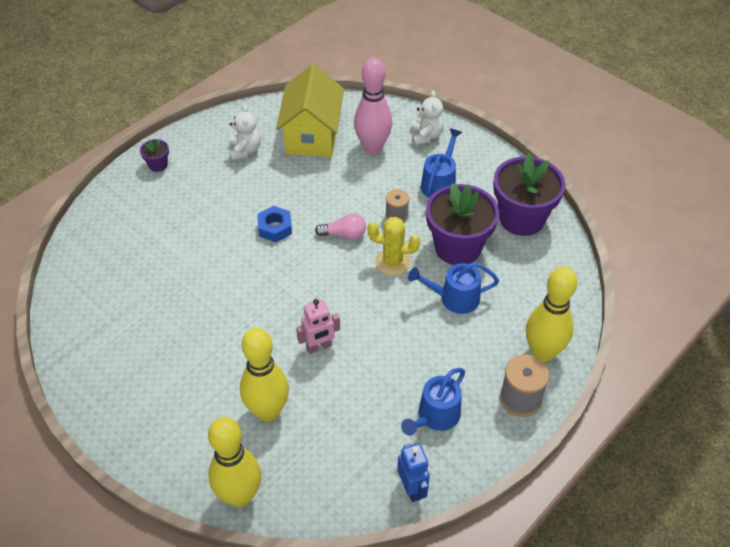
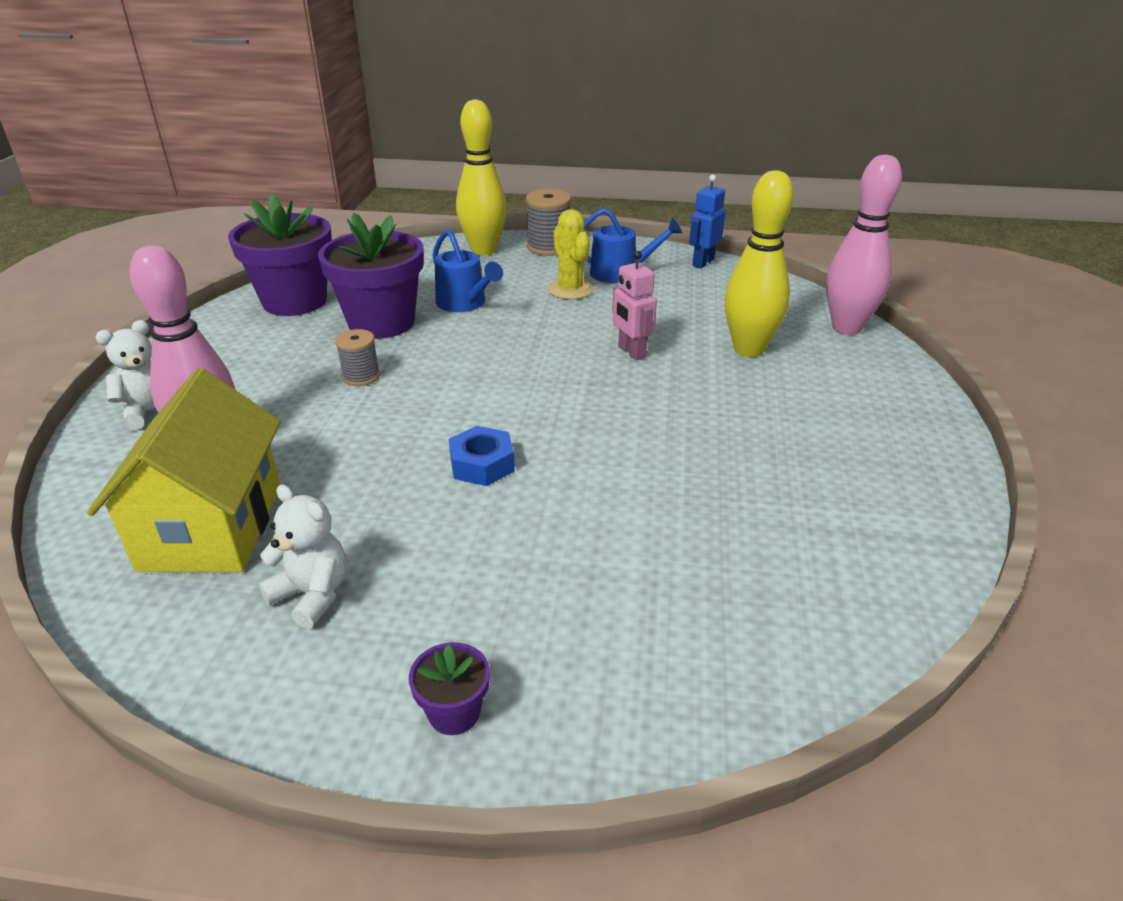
camera: 125 degrees left, 15 degrees down
(240, 496) = (846, 328): yellow bowling pin -> pink bowling pin
(245, 150) = (312, 594): white teddy bear -> white teddy bear turned 75 degrees clockwise
(312, 135) = (212, 527): yellow house -> yellow house turned 60 degrees counterclockwise
(319, 347) = (631, 352): pink robot -> pink robot turned 150 degrees counterclockwise
(344, 234) = (436, 402): pink light bulb -> none
(392, 262) = (449, 352): yellow cactus -> yellow cactus (570, 289)
(440, 183) = (265, 367): blue watering can -> none

